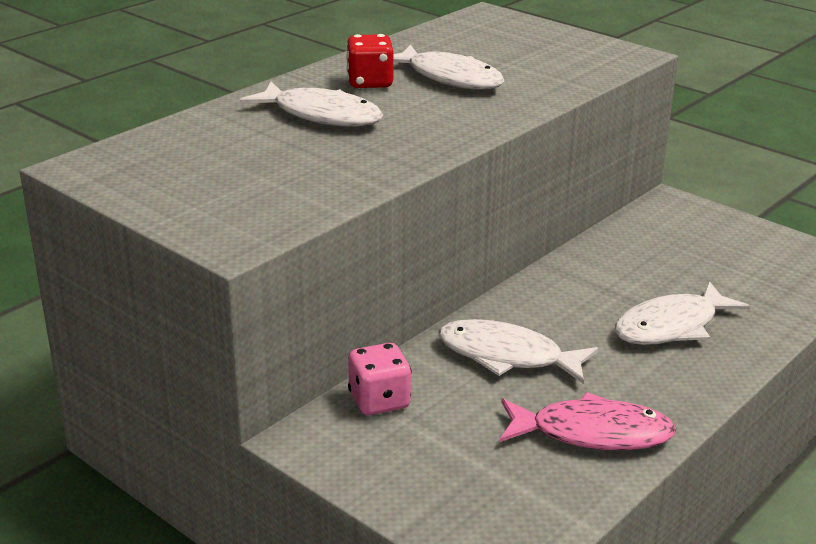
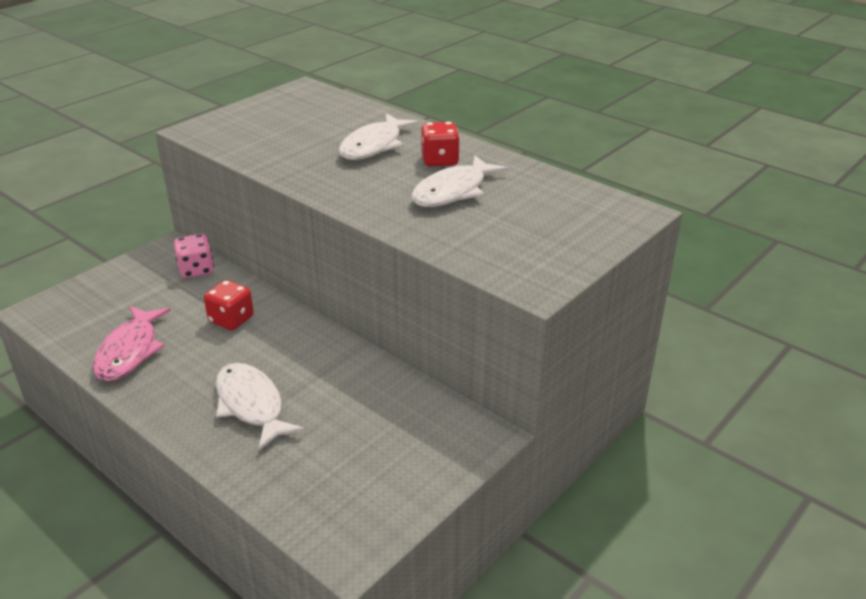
camera: 90 degrees right, 5 degrees up
(507, 356) = (231, 320): white fish -> red dice

